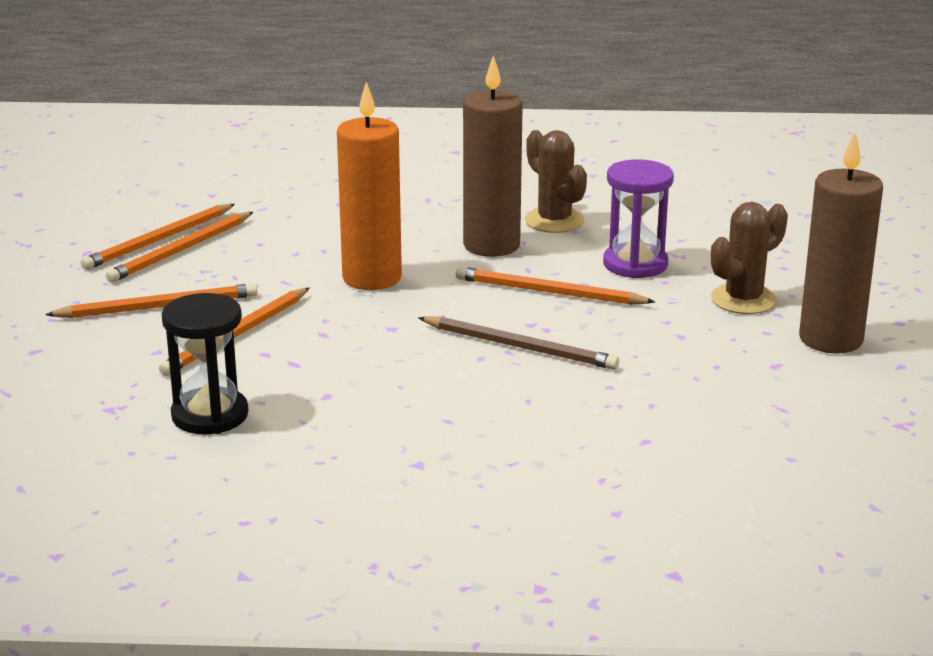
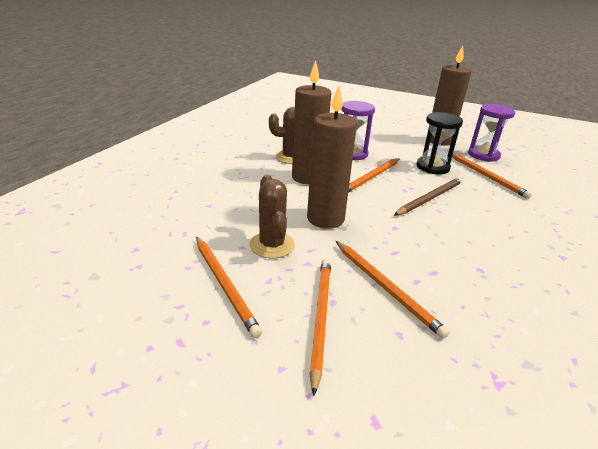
camera: 70 degrees left, 5 degrees up
(158, 240) = (195, 292): orange pencil -> orange pencil (486, 176)
(210, 415) = (508, 326): black hourglass -> black hourglass (432, 167)
(372, 278) = (325, 219): orange candle -> brown candle
(743, 300) = (398, 145): brown cactus -> brown cactus (272, 245)
(808, 392) = (483, 155): none -> purple hourglass

